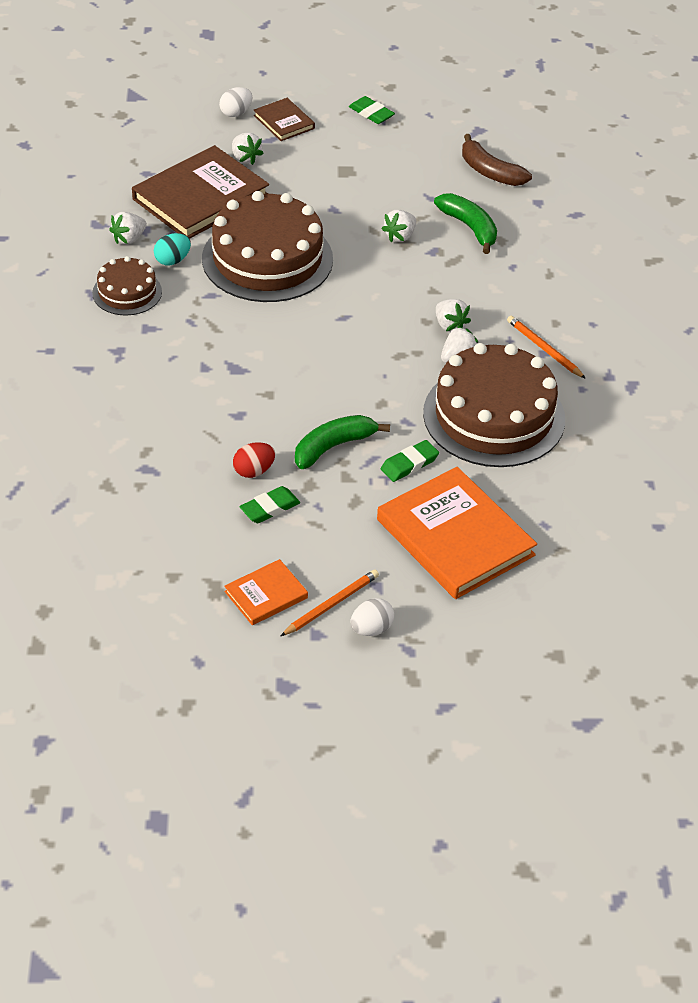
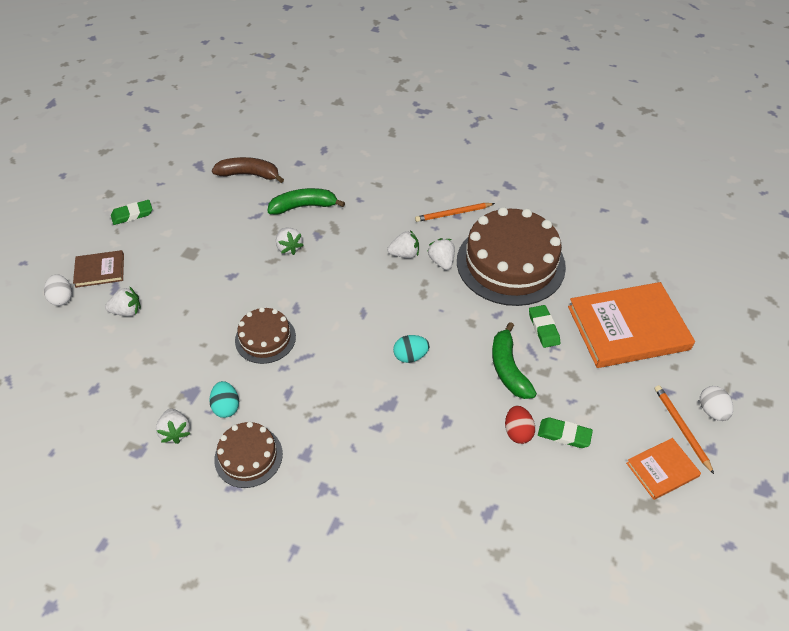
camera: 65 degrees left, 5 degrees up
(201, 197) = (156, 359): brown book -> none
(266, 595) = (662, 470): orange book -> orange book turned 75 degrees clockwise
(267, 259) = (265, 338): brown cake -> brown cake, size x0.52
(270, 508) = (564, 435): green eraser -> green eraser turned 60 degrees counterclockwise
(306, 368) = (410, 356): none -> turquoise egg
(490, 172) = (249, 175): brown banana -> brown banana turned 150 degrees counterclockwise

